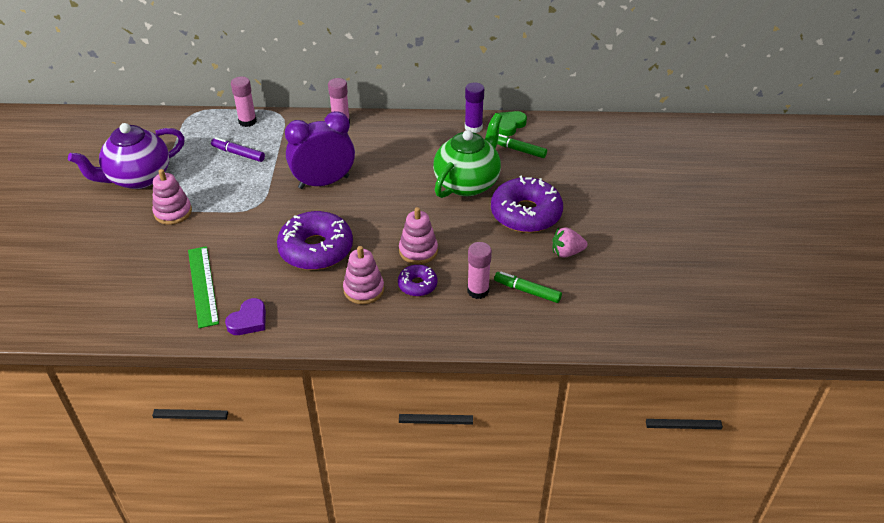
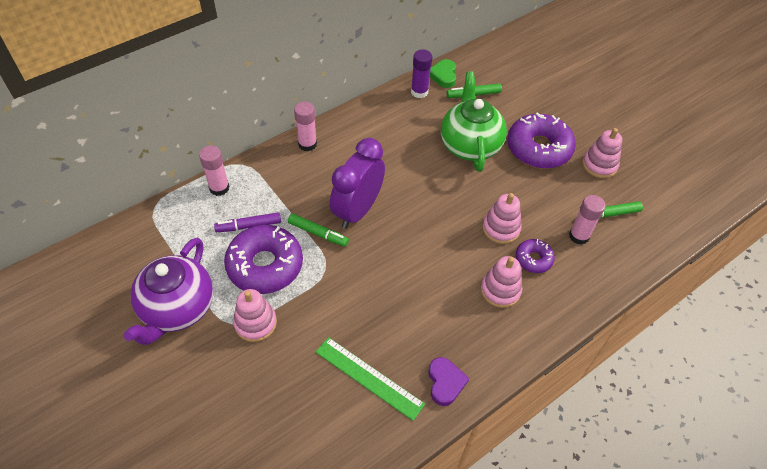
camera: 40 degrees left, 10 degrees up
(278, 182) = (318, 233): none -> green marker
(316, 249) = (423, 278): purple donut -> purple donut (265, 265)
(567, 252) = (599, 165): pink strawberry -> pink stacking toy

